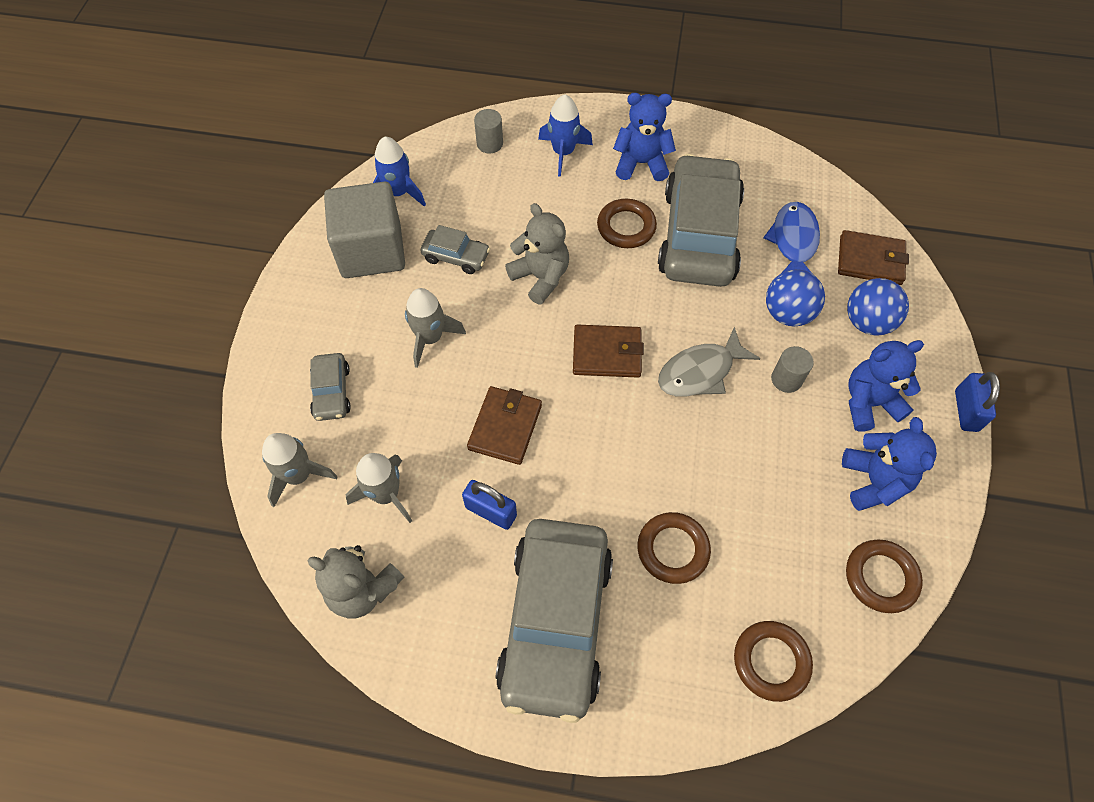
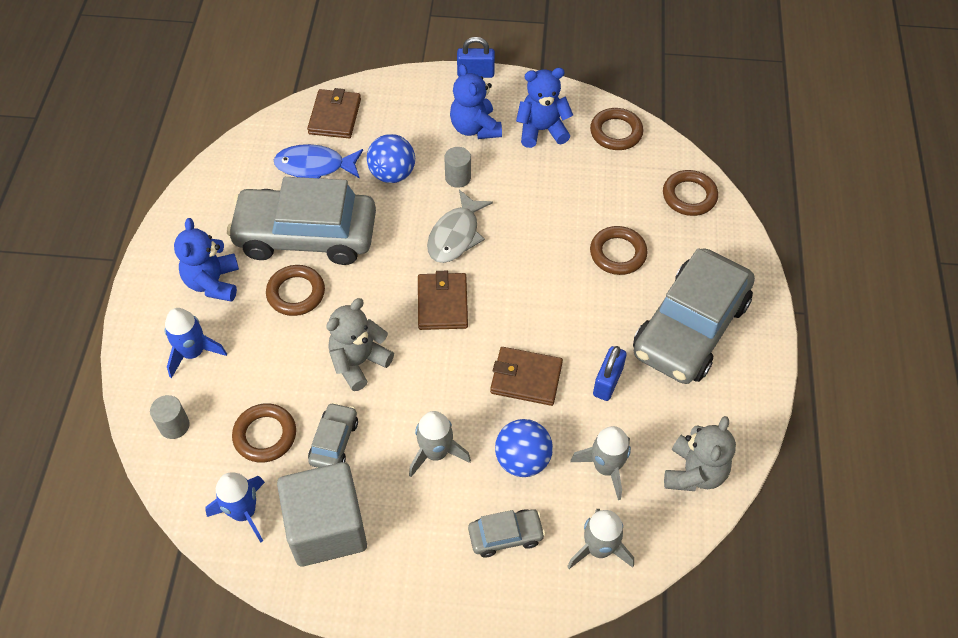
camera: 95 degrees left, 5 degrees down
(470, 206) = (265, 435): none -> brown ring
(556, 622) = (690, 328): grey car -> grey car turned 120 degrees clockwise
(700, 372) = (455, 235): grey fish -> grey fish turned 60 degrees clockwise
(867, 322) = (398, 123): blue ball -> blue ball (522, 460)

